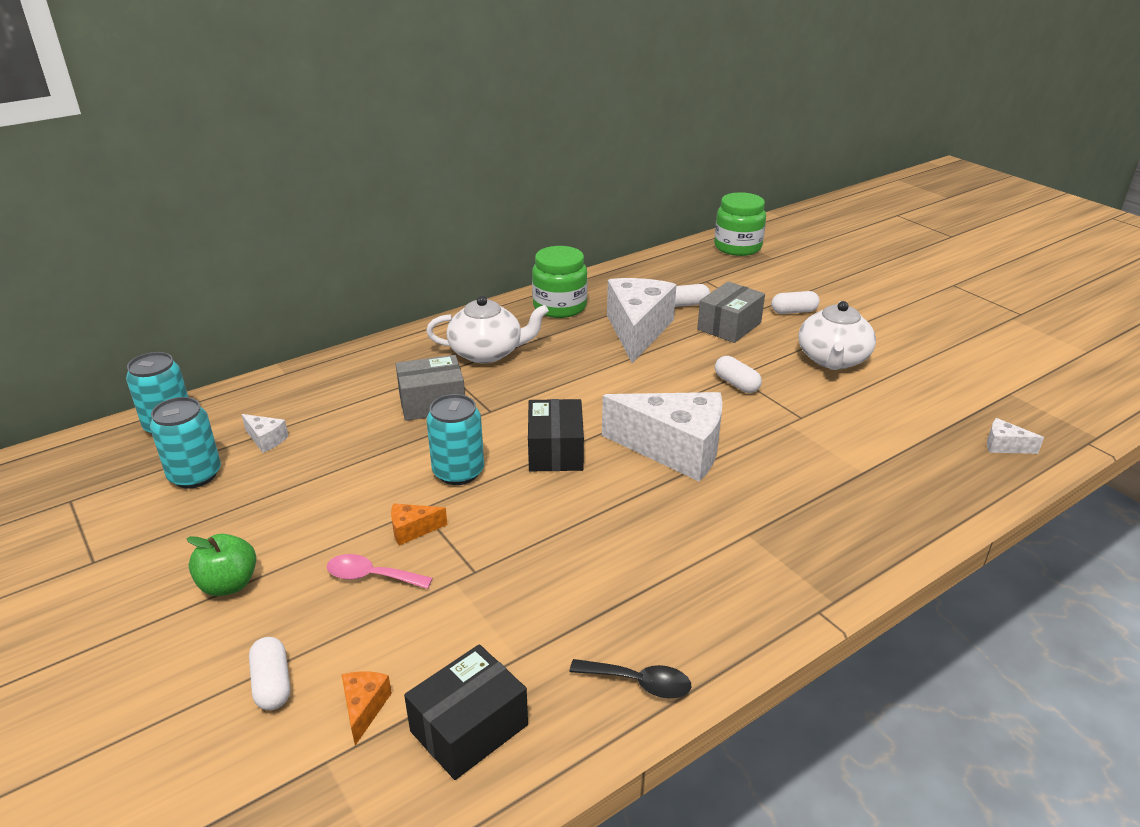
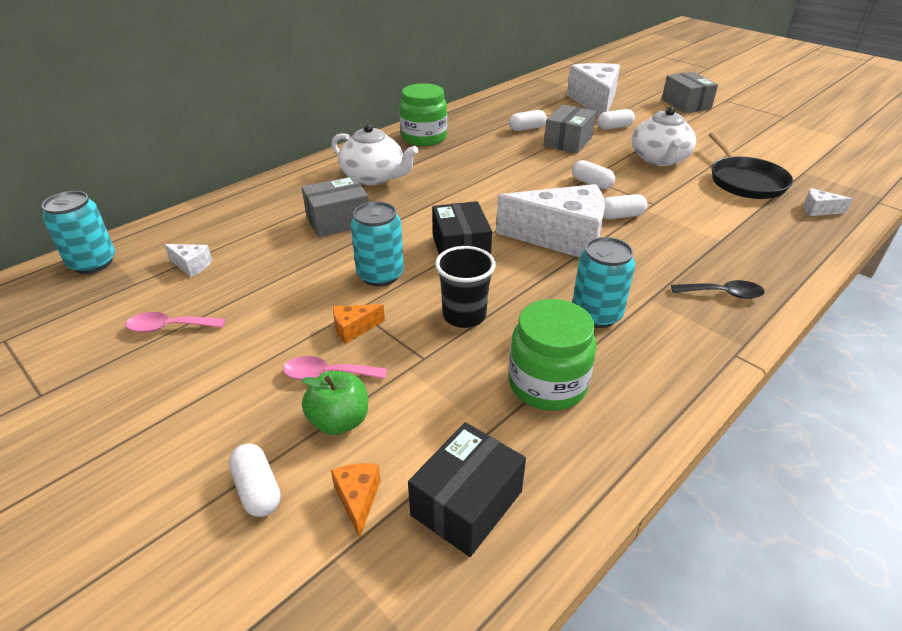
camera: 10 degrees left, 5 degrees up
(195, 475) = (129, 303): turquoise can -> turquoise can (596, 315)
(228, 506) = (169, 327): none -> pink spoon
(229, 584) = (188, 399): green apple -> green apple (339, 421)
(487, 352) = (374, 177): white teapot -> white teapot turned 45 degrees clockwise
(533, 529) = (464, 316): none -> black cup
(637, 330) = (495, 150): white cheese -> white cheese (594, 102)
(639, 683) = (608, 438): black spoon -> black spoon (723, 294)
(737, 247) = (551, 85): green jar -> green jar (547, 384)
(754, 429) = (620, 216): none -> white capsule
(898, 286) = (686, 104): none -> grey box
(928, 399) = (745, 181): none -> black pan

